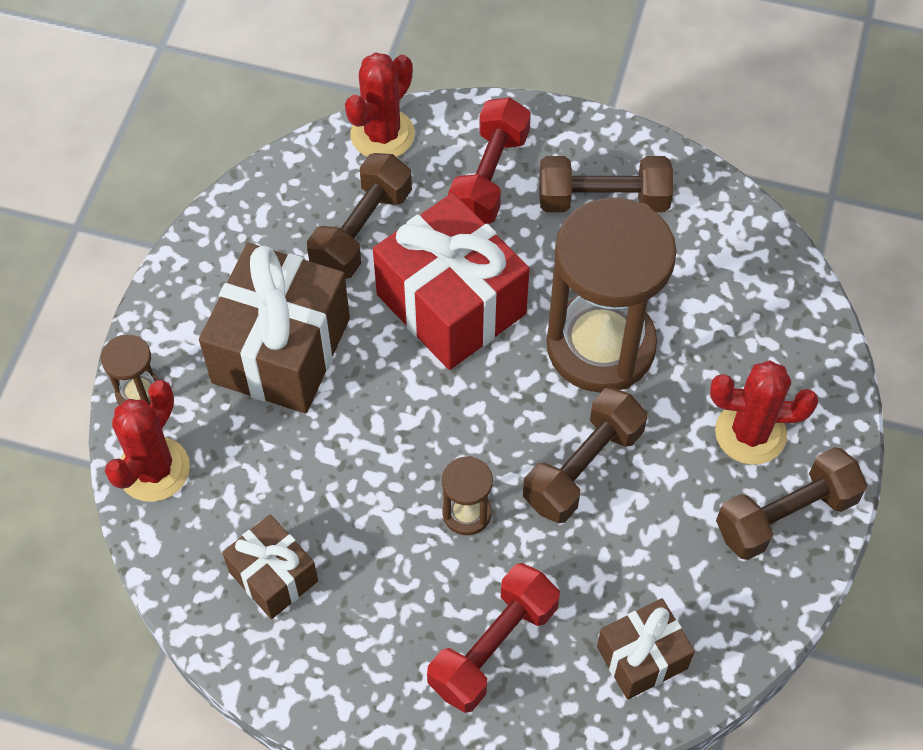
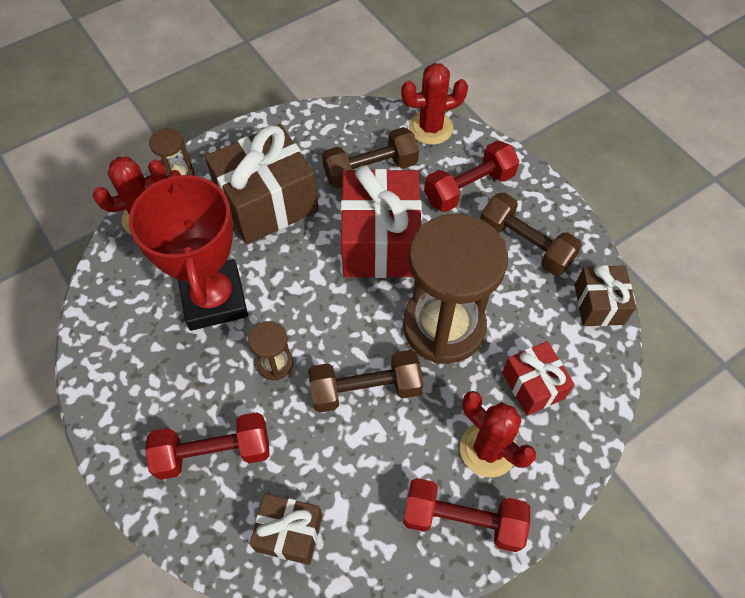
camera: 40 degrees right, 0 degrees up
(273, 576) = (144, 317): brown gift -> brown gift (598, 304)
(331, 498) = (214, 299): none -> red trophy
(737, 340) = (533, 385): none -> red gift
(785, 515) = (463, 519): brown dumbbell -> red dumbbell

